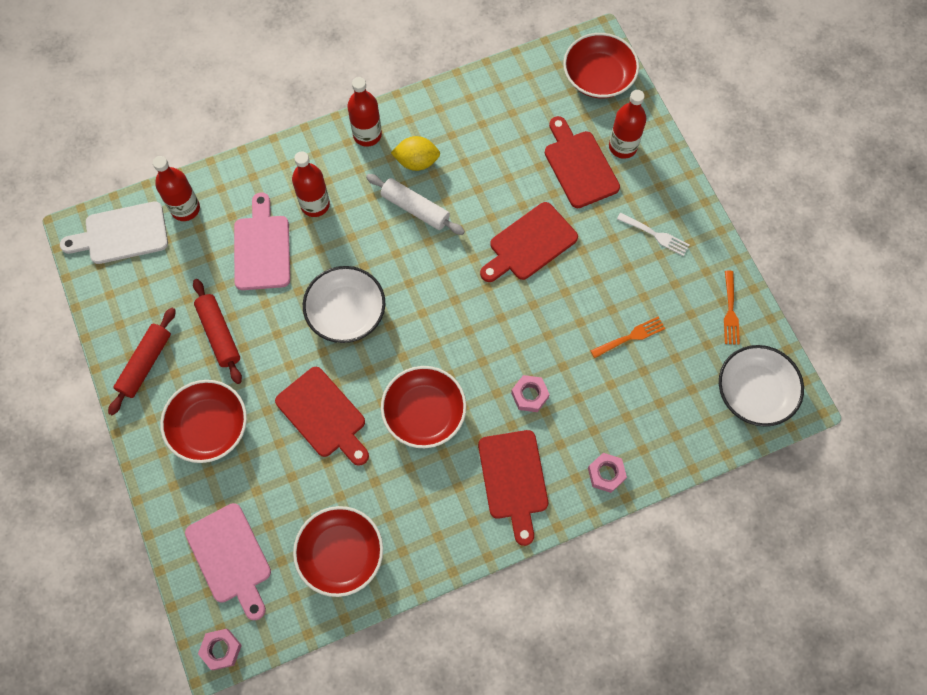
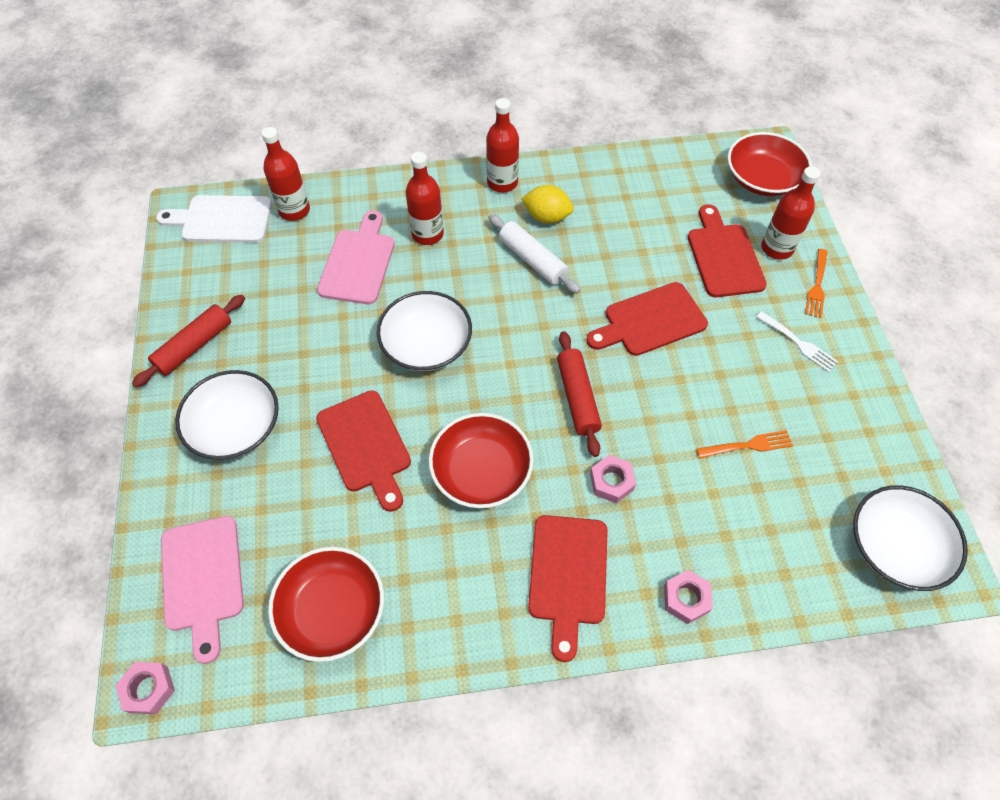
camera: 15 degrees right, 10 degrees down
(209, 427) = (235, 427): red bowl -> white bowl
(219, 334) = (283, 334): red rolling pin -> red rolling pin (577, 397)
(730, 311) = (877, 445): orange fork -> orange fork (817, 286)

